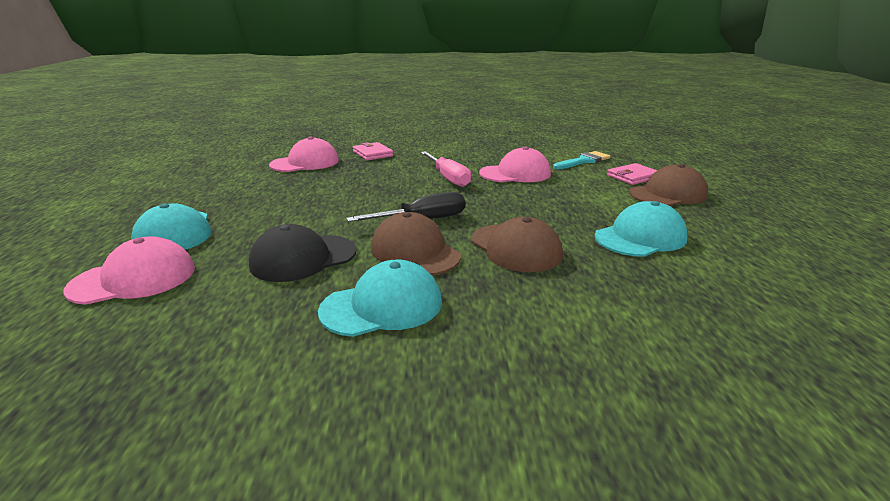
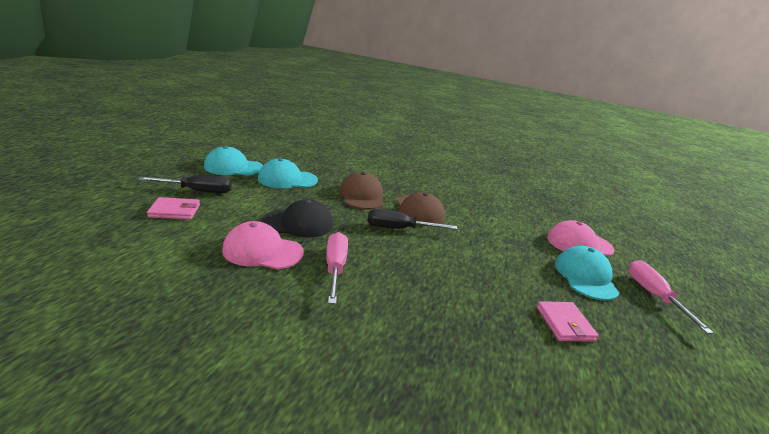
camera: 160 degrees left, 0 degrees up
(90, 235) = (653, 295): none -> pink screwdriver
(303, 258) = (485, 227): black cap -> black cap (298, 223)
(305, 163) = (495, 375): pink cap -> none
(373, 154) = (385, 368): pink wallet -> pink wallet (564, 324)
(382, 306) = (447, 194): turquoise cap -> turquoise cap (233, 167)
(583, 161) = (160, 244): turquoise brush -> none
(668, 194) = (198, 191): brown cap -> black screwdriver

